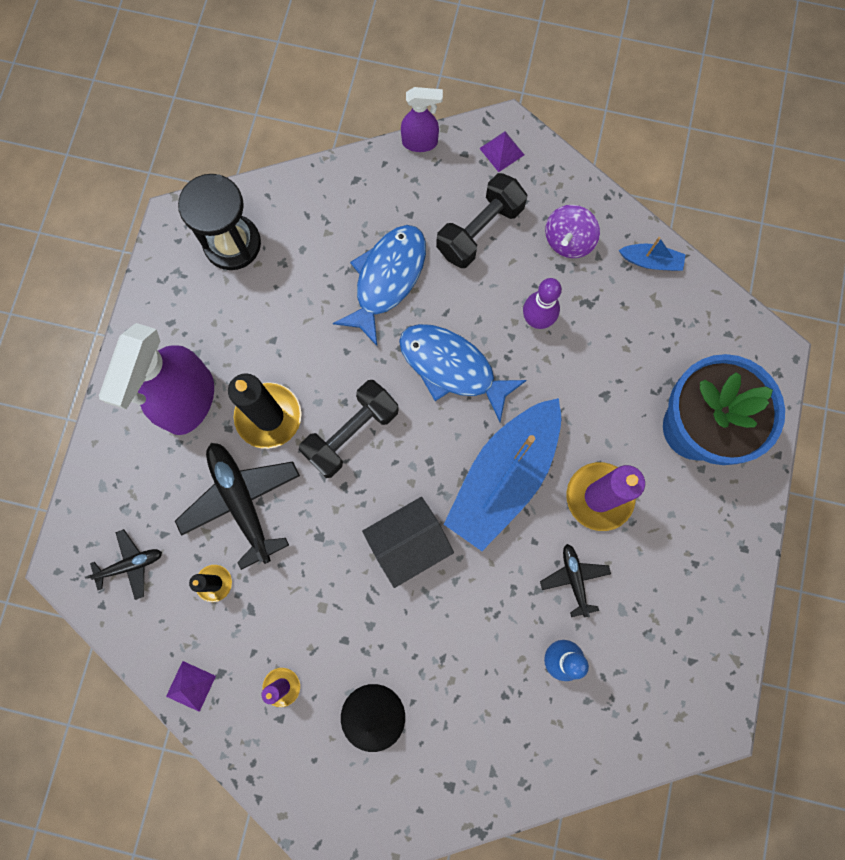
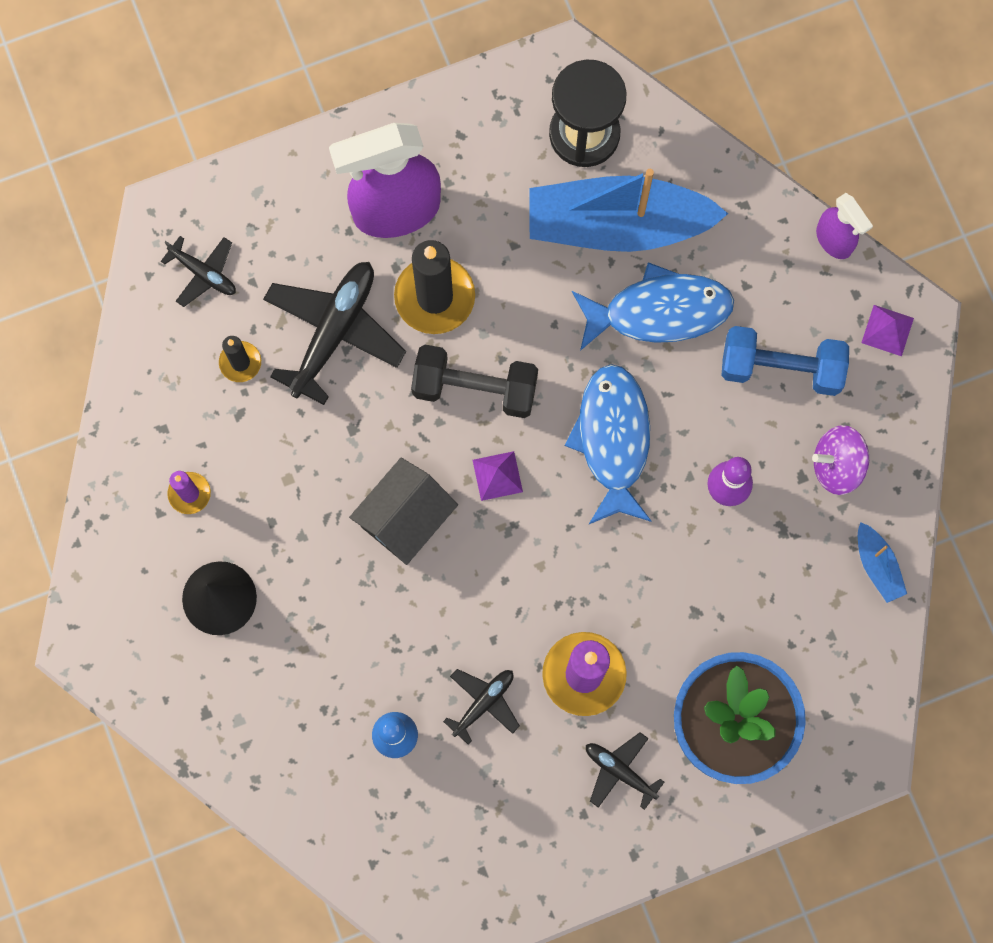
camera: 55 degrees right, 0 degrees up
(191, 686) = (133, 410): purple pyramid -> purple pyramid (497, 476)
(408, 543) = (405, 518): black house -> black house turned 75 degrees counterclockwise
(479, 230) = (781, 368): black dumbbell -> blue dumbbell
(503, 477) = (536, 566): blue boat -> blue boat (617, 224)
(681, 518) = (619, 771): none -> black plane

